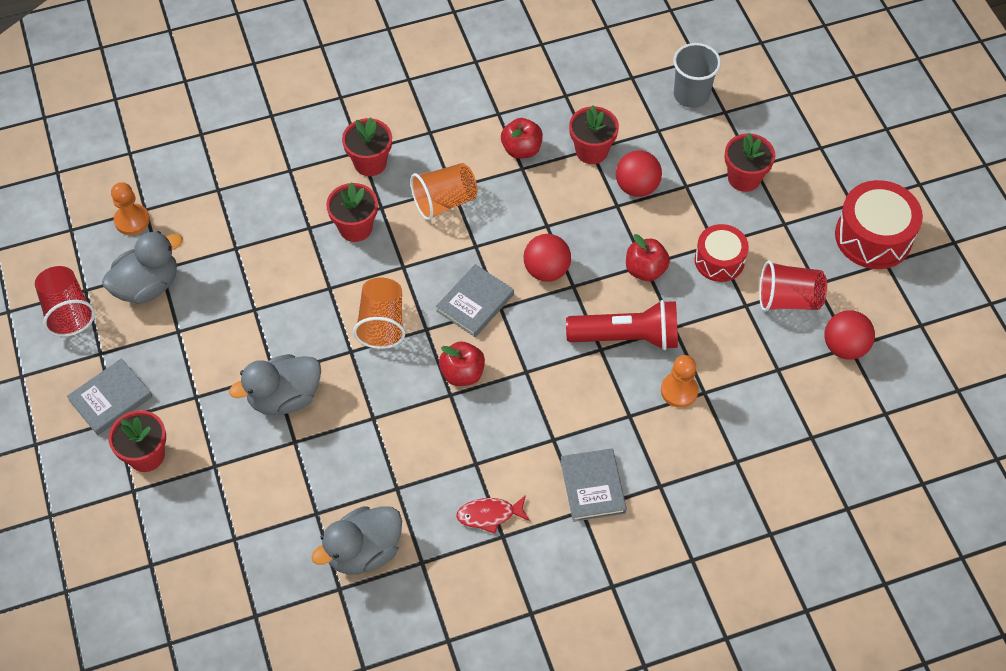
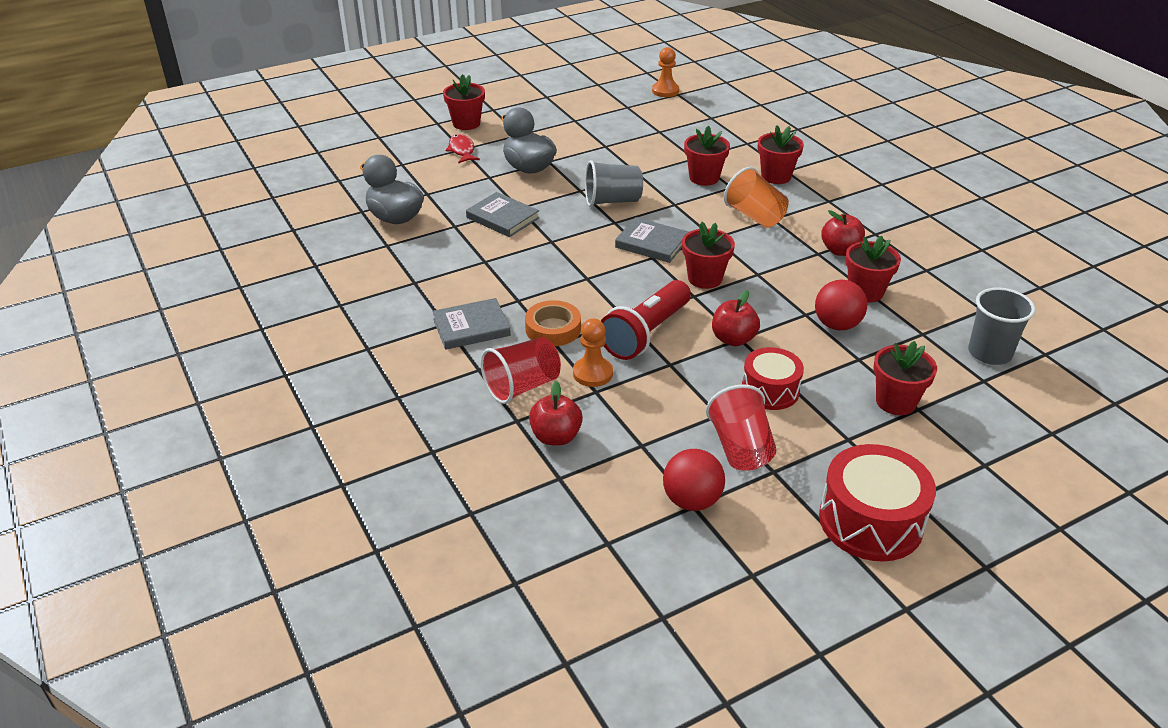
camera: 80 degrees right, 20 degrees down
(68, 311) = (577, 81): red cup -> red cup (522, 386)
(110, 399) = (510, 105): grey book -> grey book (502, 218)
(148, 286) = (610, 104): grey duck -> none
(382, 323) = (612, 201): orange cup -> grey cup
(462, 373) = (574, 245): red apple -> red apple (556, 437)
(489, 515) = (434, 273): red fish -> red fish (462, 150)
(546, 270) = (705, 278): red ball -> red flower pot
(606, 414) = (553, 329): none -> orange tape
(626, 337) = (646, 334): red flashlight -> red flashlight turned 45 degrees clockwise

